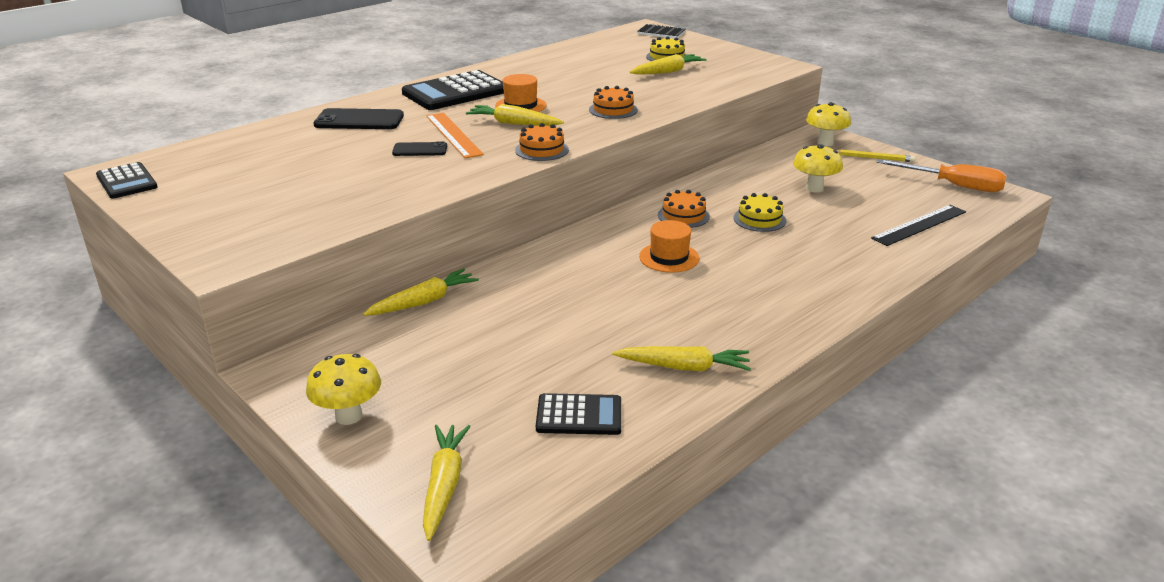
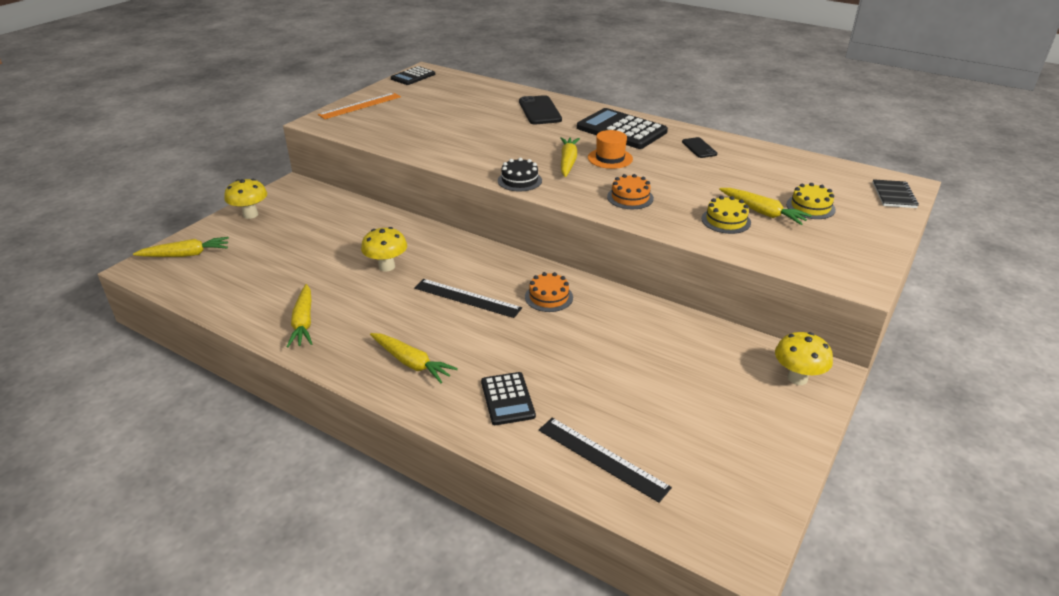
camera: 75 degrees right, 5 degrees up
(420, 150) = (497, 139): black phone -> black phone (699, 148)
(423, 302) = (374, 211): yellow carrot -> yellow carrot (411, 363)
(453, 135) = (531, 145): orange ruler -> orange ruler (360, 106)
(541, 150) = (519, 180): orange cake -> black cake
(579, 415) = (247, 287): black calculator -> black calculator (507, 399)
(669, 257) = (467, 298): orange hat -> black ruler
(759, 219) = (562, 341): yellow cake -> yellow cake (726, 221)
(814, 188) = (656, 374): yellow mushroom -> yellow mushroom (387, 266)
(872, 158) = (778, 419): yellow pencil -> none
(954, 186) = (737, 495): orange screwdriver -> none

